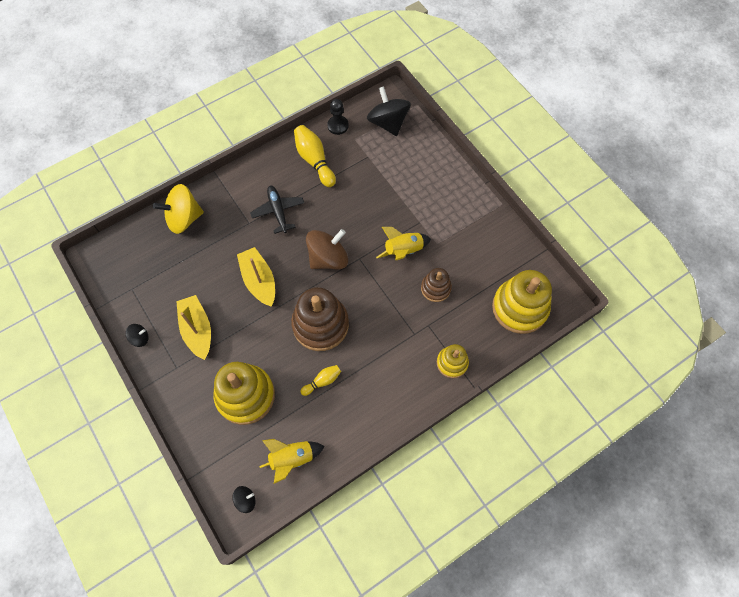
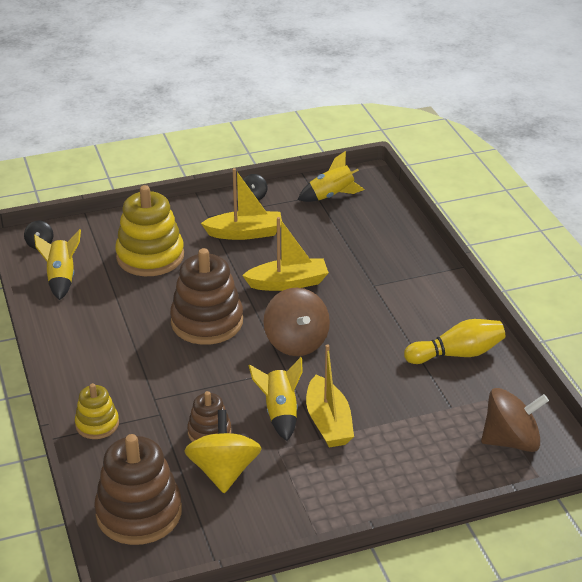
camera: 105 degrees right, 30 degrees down
(130, 277) = (331, 196): none -> yellow rocket
(184, 218) = (397, 237): yellow spinning top -> yellow spinning top (224, 471)
(278, 211) = (383, 310): black plane -> none
(322, 381) = (135, 312): yellow bowling pin -> none
(338, 126) = (515, 386): black pawn -> none
(388, 123) = (511, 441): black spinning top -> brown spinning top
(403, 221) = (328, 422): none -> yellow boat
(519, 308) = (139, 513): yellow stacking toy -> brown stacking toy

